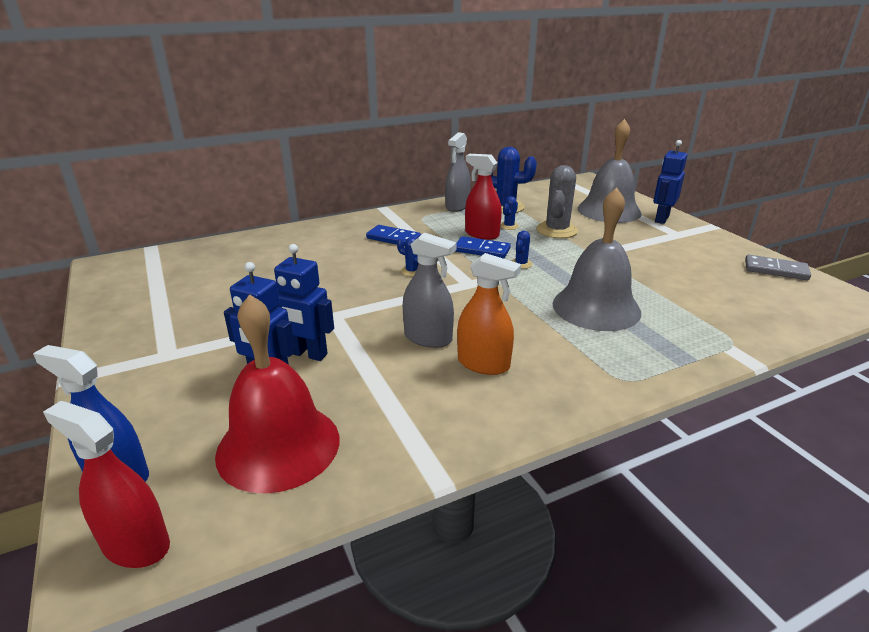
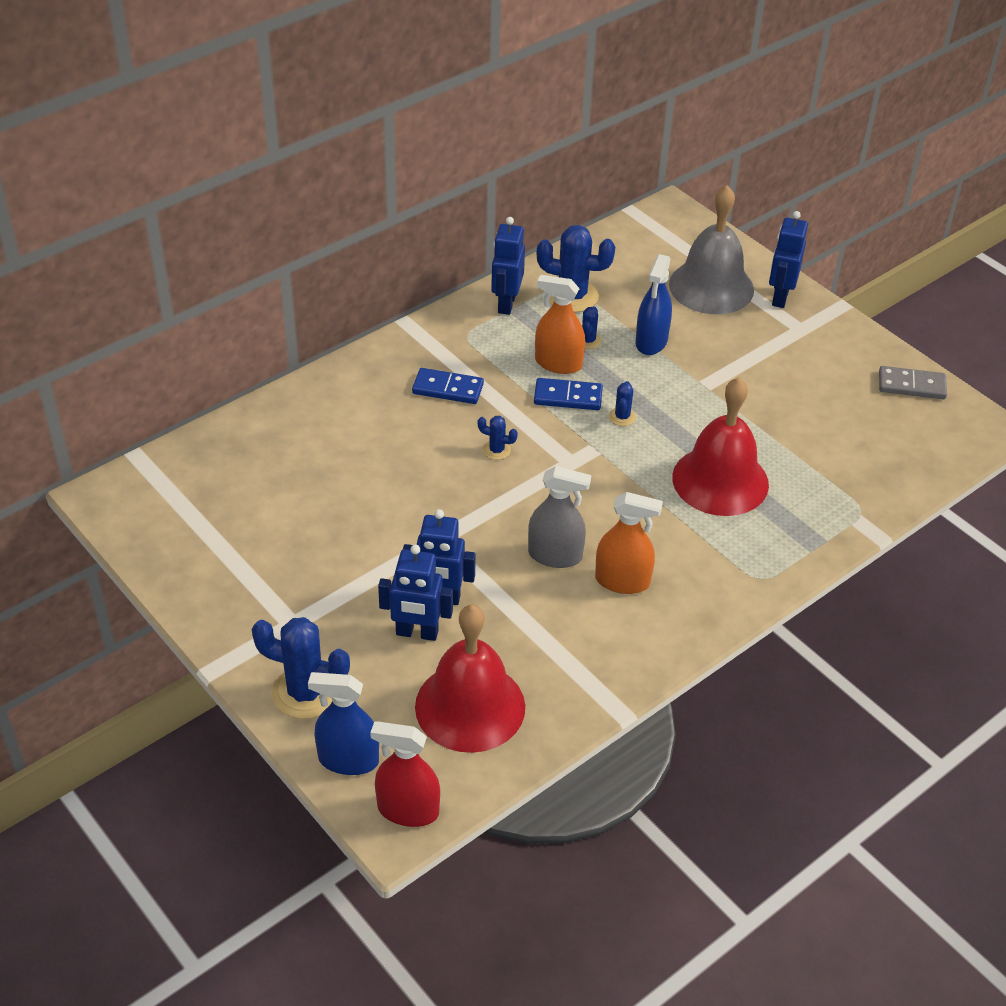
camera: 15 degrees left, 15 degrees up
(131, 408) = (305, 692): none -> blue cactus
(457, 206) = (506, 304): grey spray bottle -> blue robot
(482, 234) = (558, 363): red spray bottle -> orange spray bottle
(557, 230) = (651, 341): grey cactus -> blue spray bottle
(596, 307) = (720, 480): grey bell -> red bell

